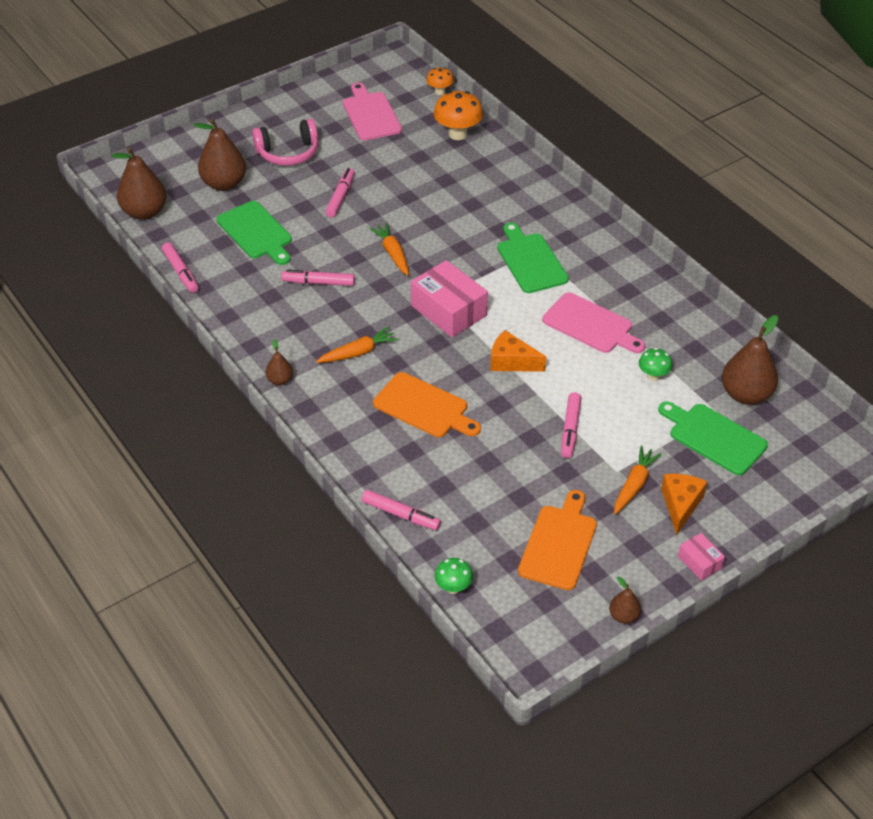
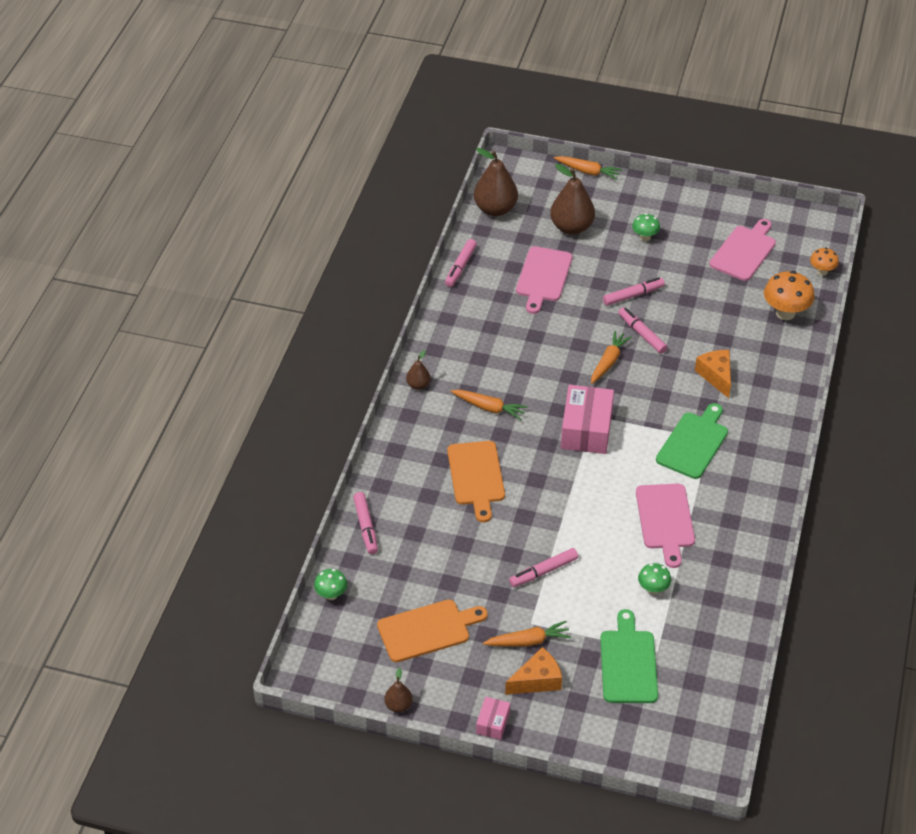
camera: 50 degrees right, 0 degrees up
(177, 138) = (587, 172): none -> orange carrot
(256, 232) = (543, 277): green cutting board -> pink cutting board
(288, 153) = (645, 237): pink headphones -> green mushroom
(319, 283) = (532, 342): pink marker -> pink marker (642, 334)
(511, 362) = (574, 497): orange cheese -> orange cheese (716, 376)
(746, 394) = (696, 658): brown pear -> none

